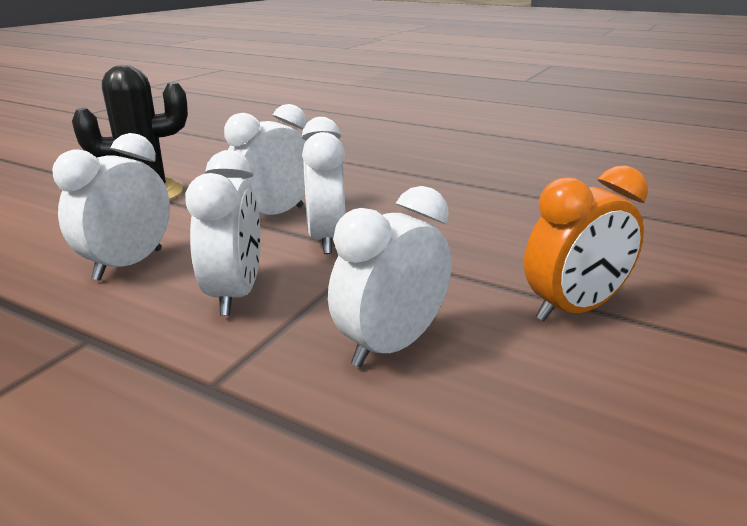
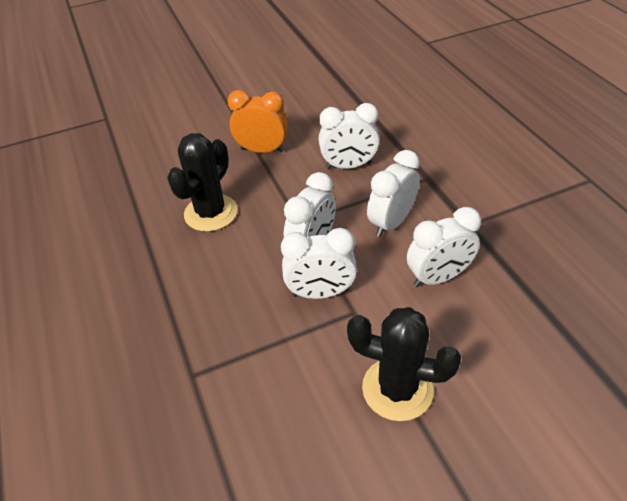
camera: 140 degrees left, 20 degrees up
(493, 225) = (211, 213): none -> black cactus

